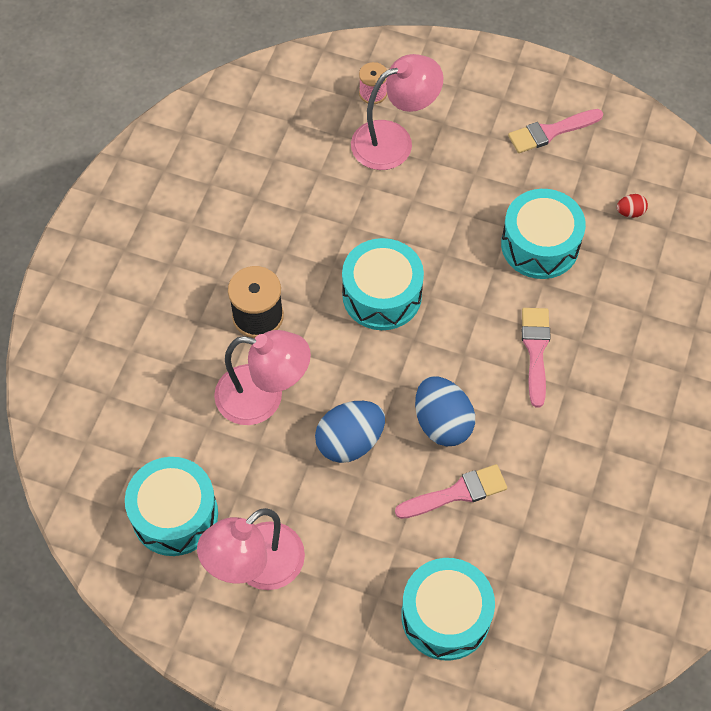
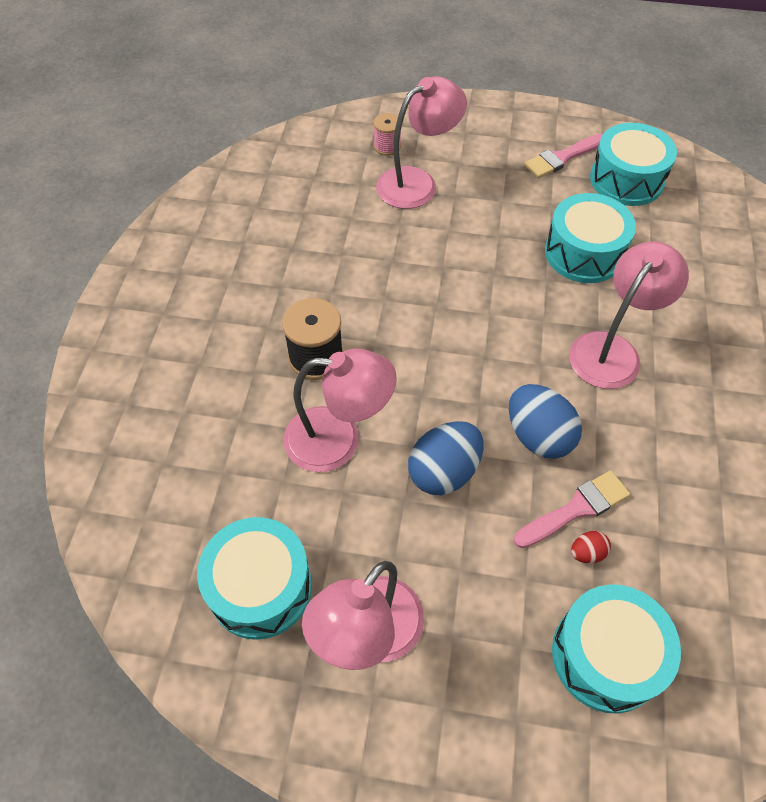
camera: 10 degrees left, 5 degrees down
(382, 295) = (440, 319): turquoise drum -> turquoise drum (626, 180)
(535, 350) = (612, 350): pink brush -> pink lamp
(630, 212) = (659, 214): red egg -> red egg (587, 553)

